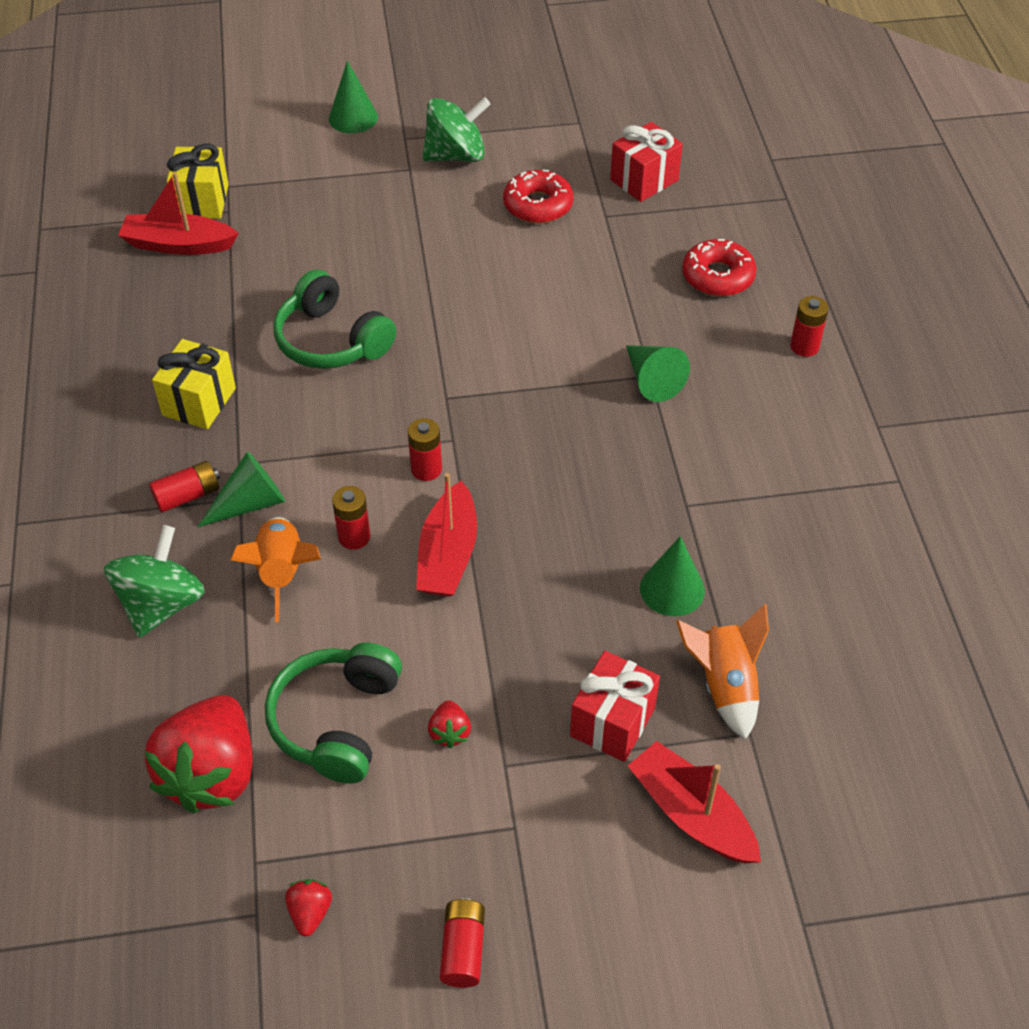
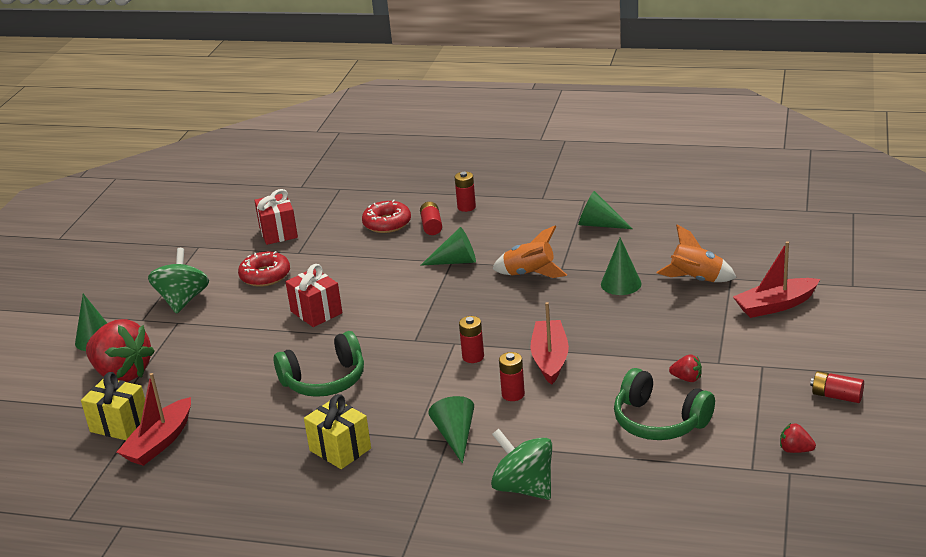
camera: 65 degrees left, 20 degrees down
(187, 496) = (429, 465): red battery -> red battery (431, 226)
(211, 774) = (678, 479): red strawberry -> red strawberry (122, 373)
(282, 573) = (526, 429): orange rocket -> orange rocket (529, 274)
(448, 555) = (550, 359): red boat -> red boat turned 120 degrees counterclockwise
(612, 722) = (704, 320): red gift -> red gift (316, 312)
(832, 518) = (599, 224): none -> green cone

